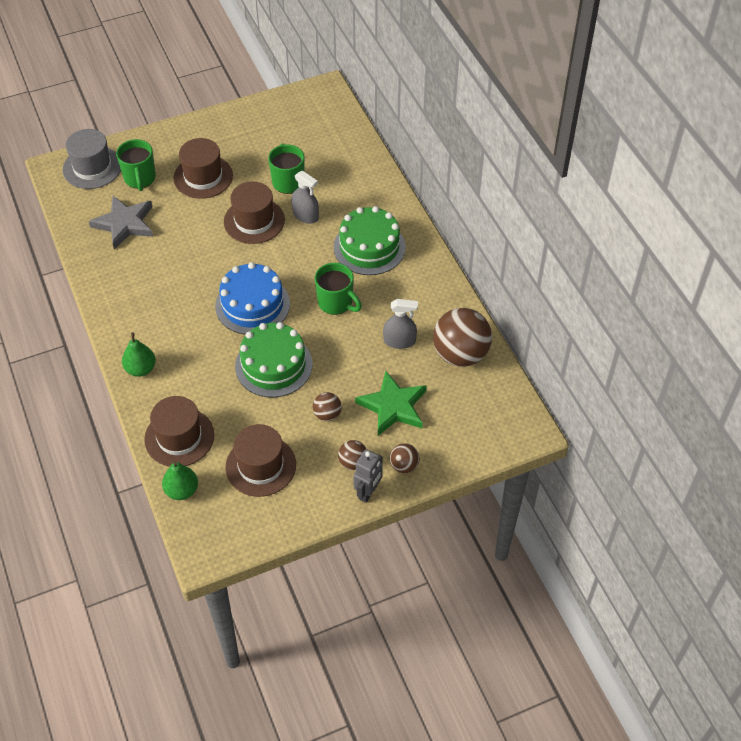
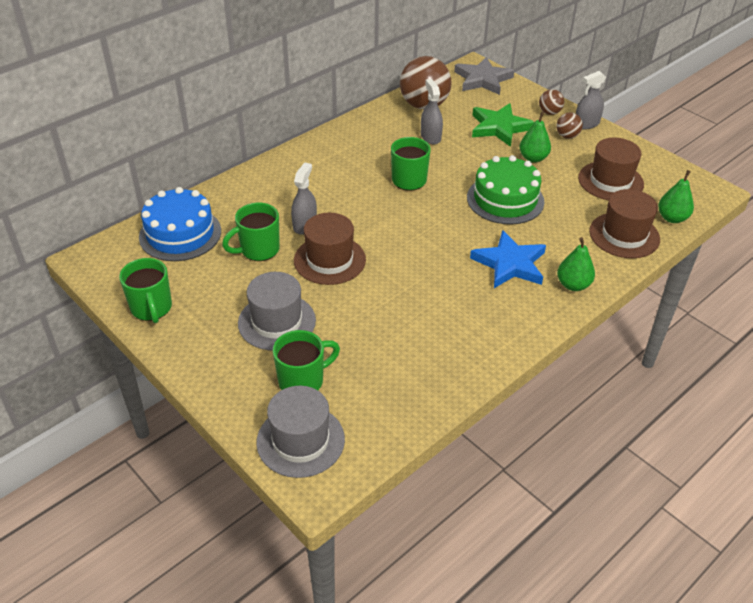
camera: 110 degrees left, 10 degrees down
(124, 224) = (386, 368): grey star -> grey star (483, 79)
(188, 335) = (510, 264): none -> blue star
(203, 177) = (277, 322): brown hat -> grey hat
(252, 305) = (444, 231): blue cake -> blue cake (180, 234)
(253, 116) = (151, 308): none -> green mug
(327, 414) = (533, 158): brown ball -> green pear
(368, 492) = (586, 124): grey robot -> grey spray bottle
(369, 247) = (329, 174): green cake -> none

